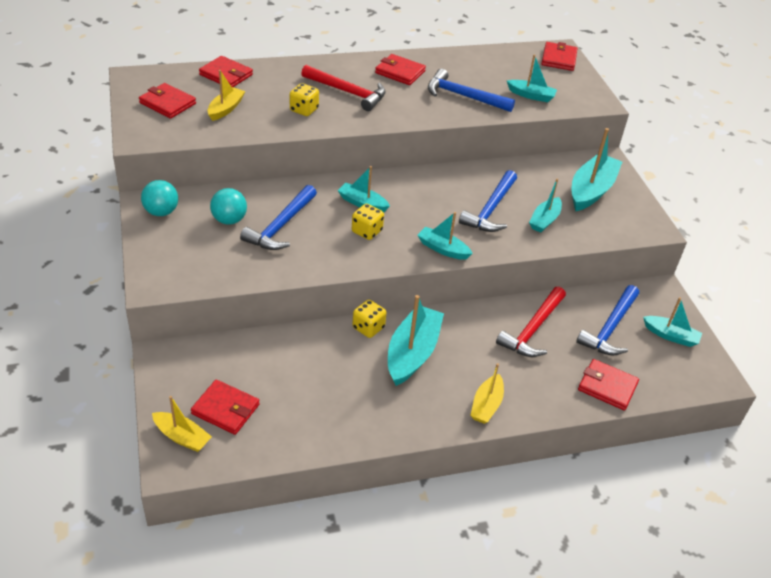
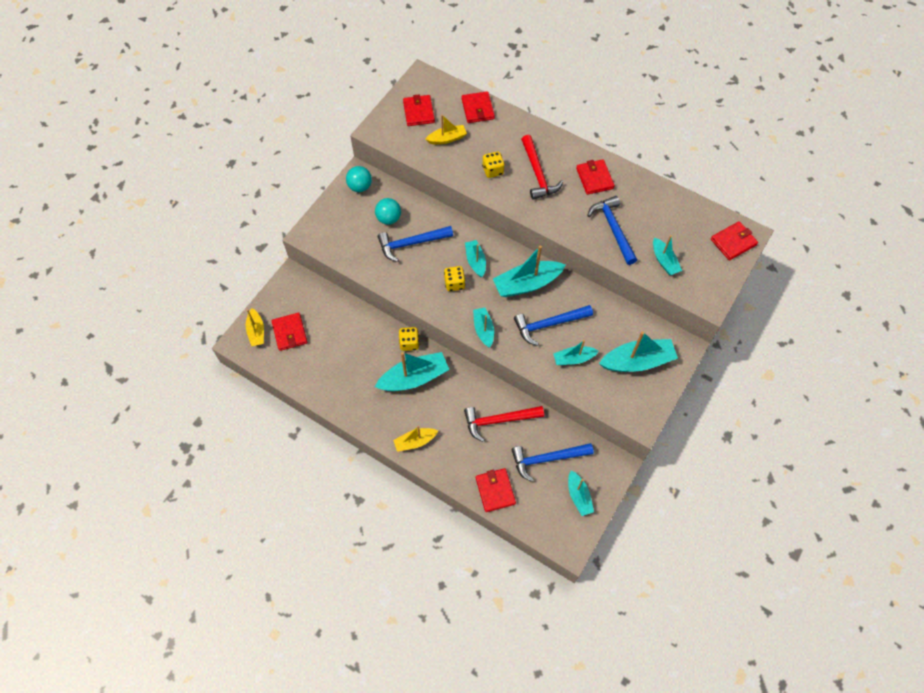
camera: 50 degrees right, 20 degrees up
(431, 192) = (527, 284): none -> turquoise boat

